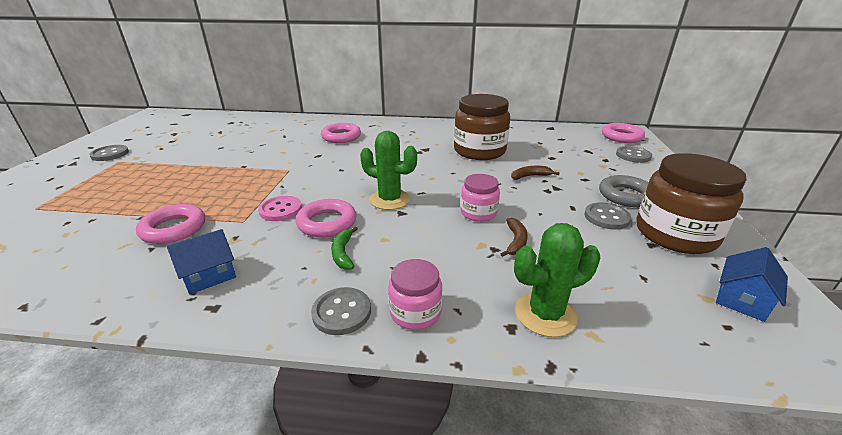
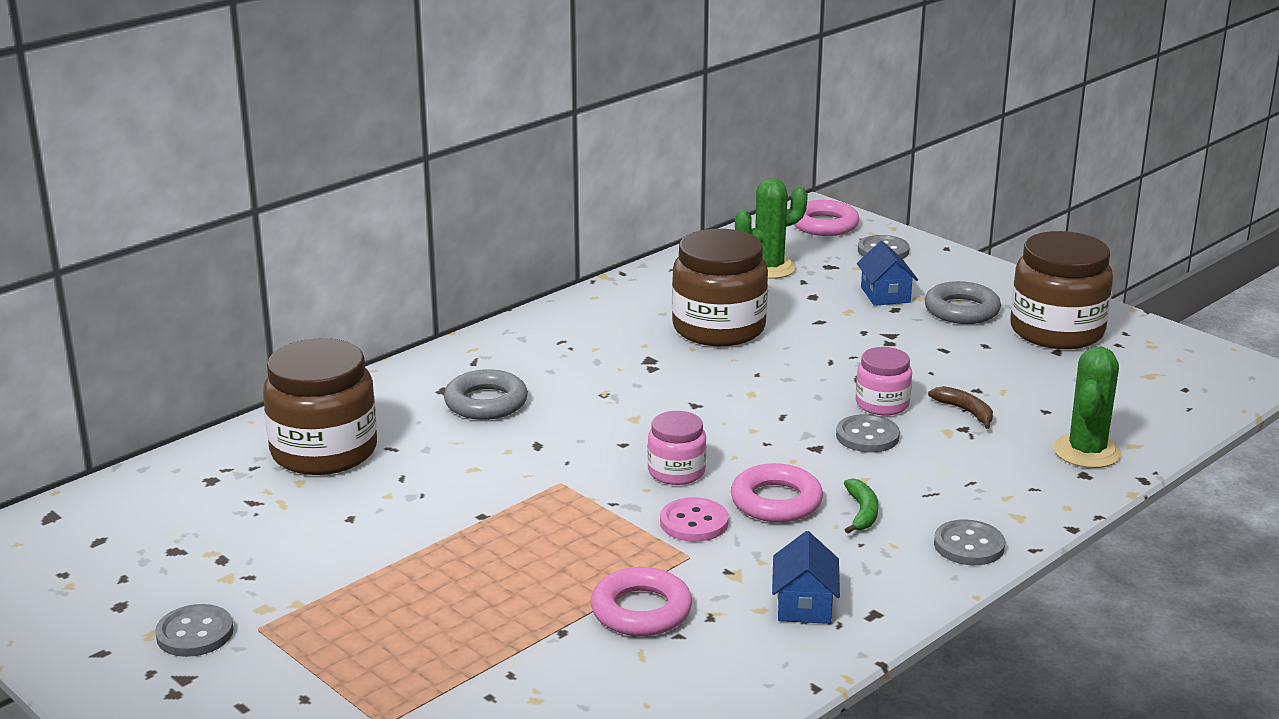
camera: 50 degrees left, 5 degrees down
(269, 128) = (324, 451): none -> brown jar
(341, 137) = (486, 402): pink ring -> grey ring
(343, 253) = (862, 513): green banana -> green banana turned 120 degrees counterclockwise
(390, 200) = (772, 442): green cactus -> green cactus (769, 268)
(415, 312) = (1012, 509): pink jar -> pink jar (676, 472)
(530, 176) = (841, 334): brown banana -> none
(606, 217) = (986, 344): grey button -> grey button (867, 436)
(742, 299) = (1167, 363): blue house -> blue house (885, 295)

